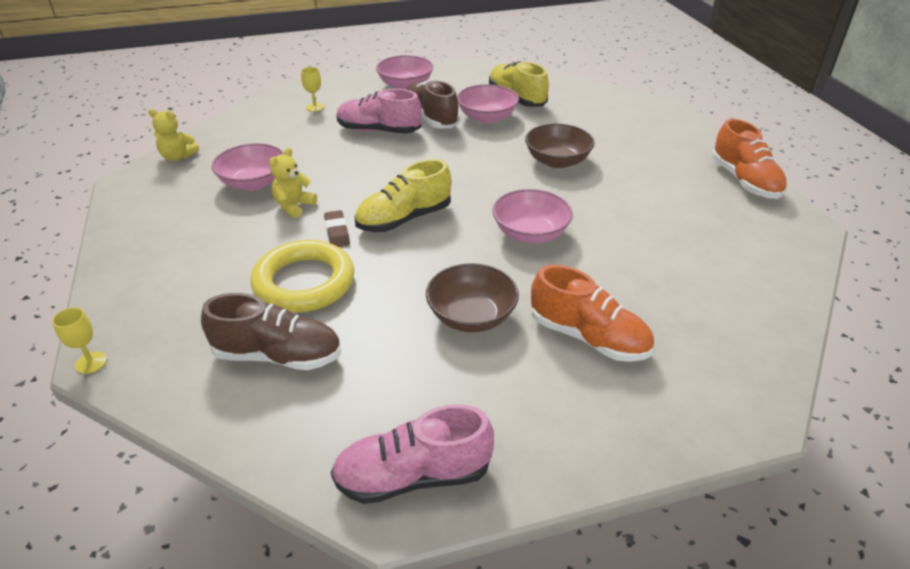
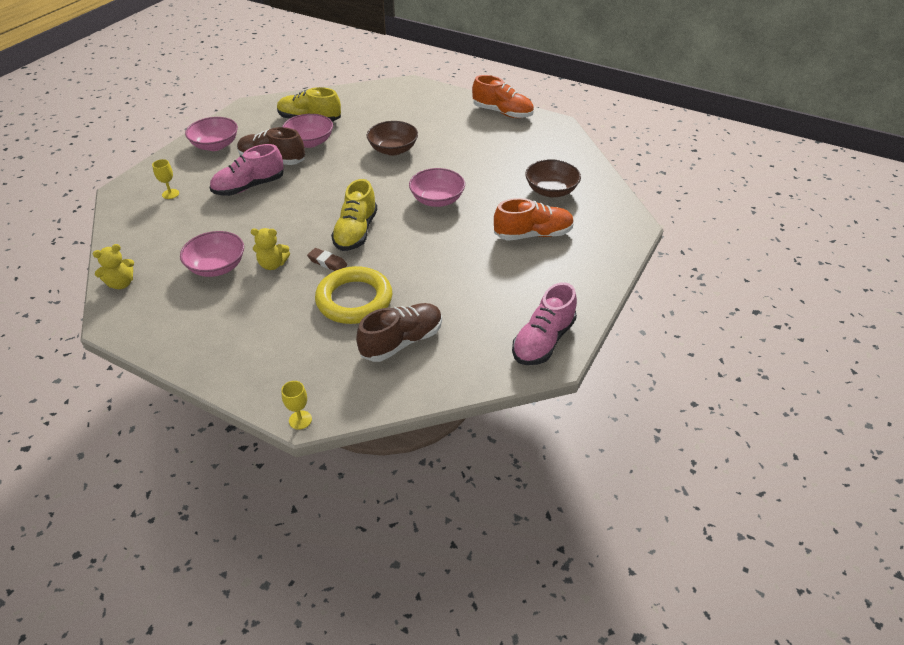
camera: 45 degrees left, 5 degrees up
(294, 206) = (273, 264): yellow teddy bear -> yellow teddy bear turned 75 degrees counterclockwise
(471, 316) = (468, 259): brown bowl -> brown bowl (551, 191)

